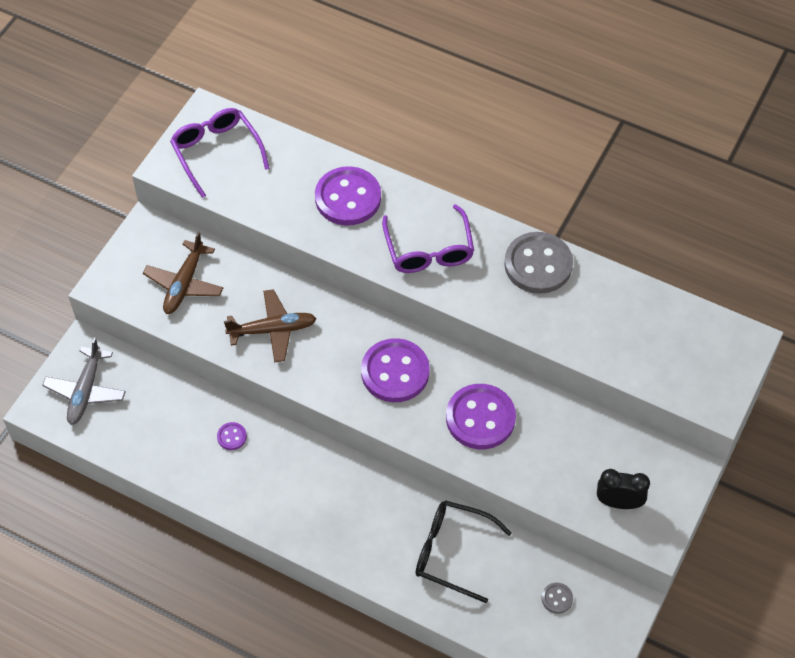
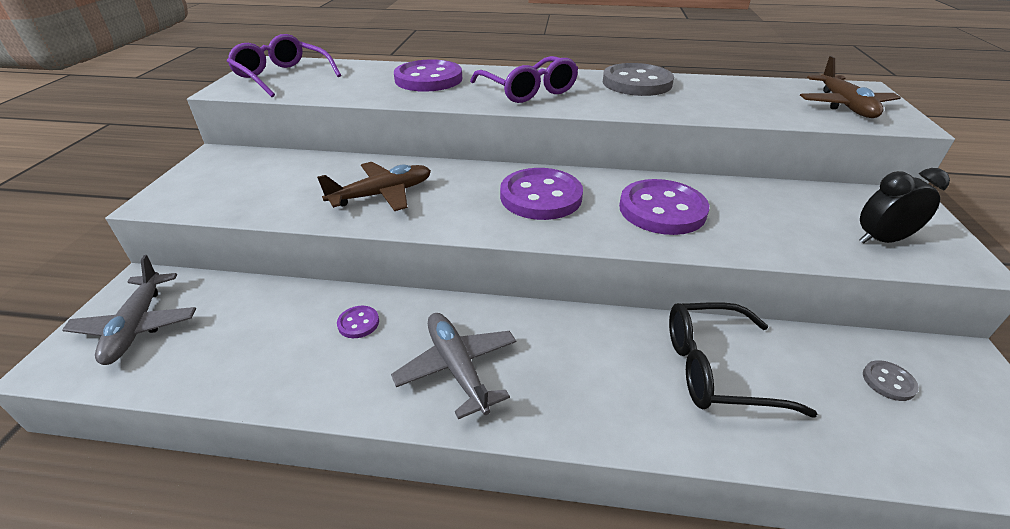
camera: 20 degrees left, 20 degrees down
(184, 284) = (264, 182): brown plane -> brown plane (844, 105)
(286, 495) = (457, 368): none -> grey plane

